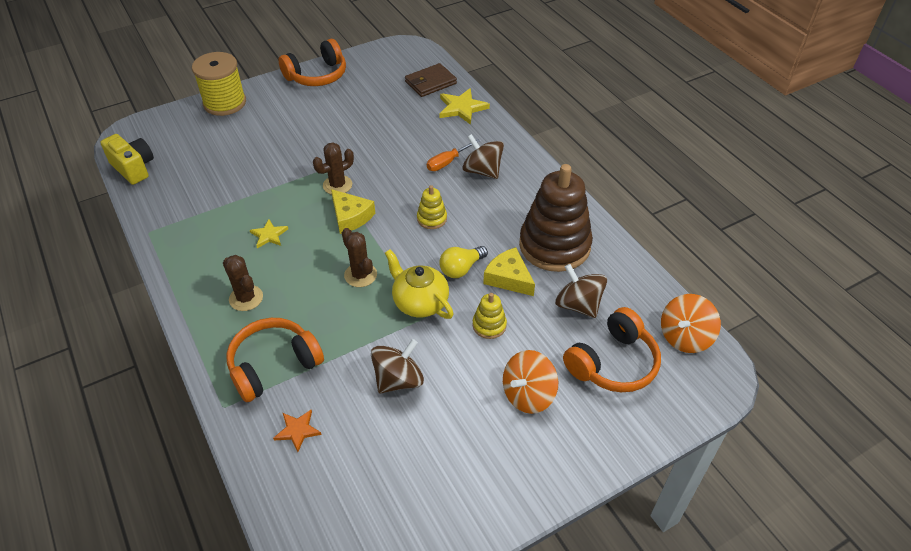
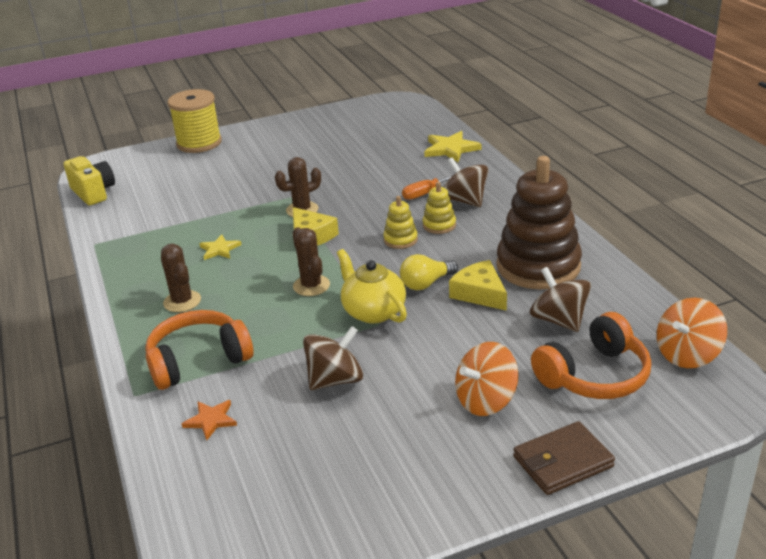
camera: 10 degrees right, 15 degrees down
(317, 75) = (300, 122): orange headphones -> none
(430, 83) = (420, 128): brown wallet -> brown wallet (562, 462)
(489, 325) = (450, 335): yellow stacking toy -> yellow stacking toy (439, 225)

